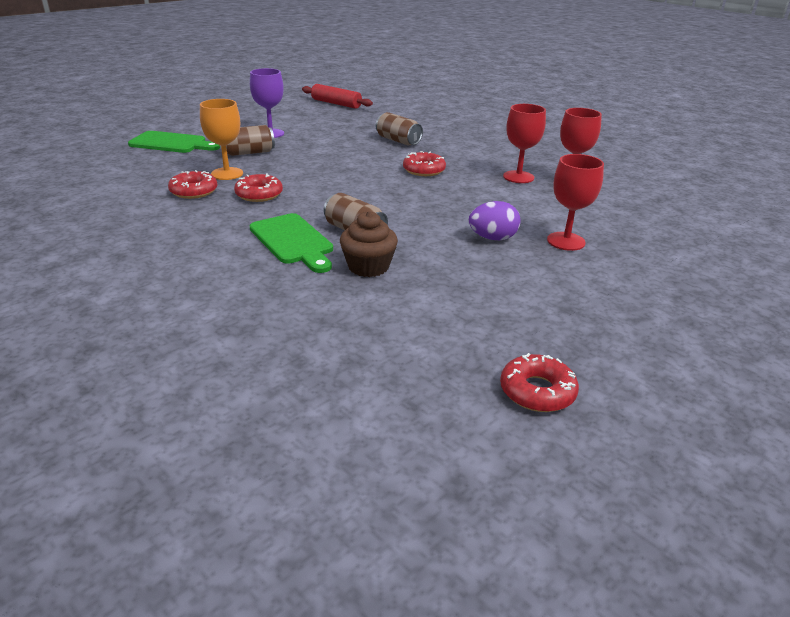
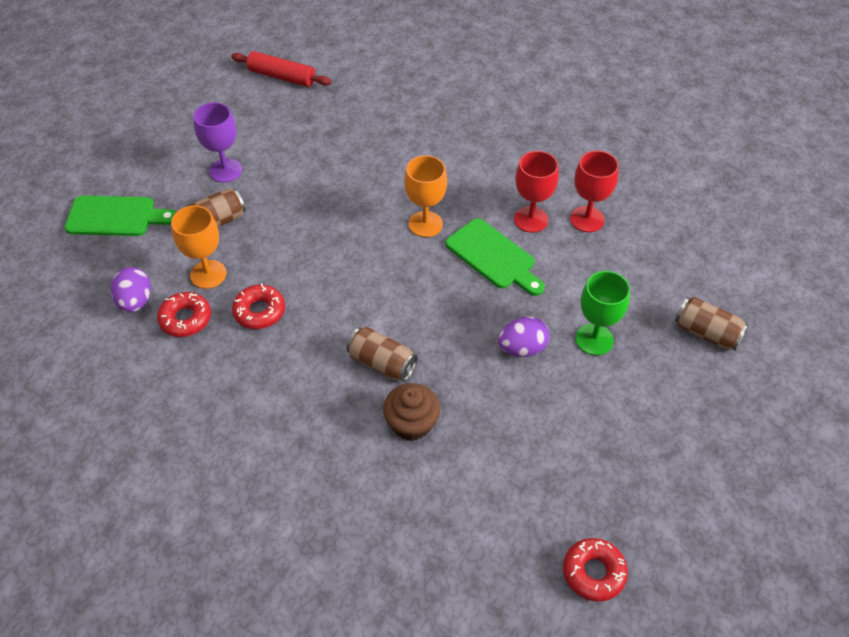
camera: 10 degrees left, 20 degrees up
(158, 179) = (135, 301): none -> purple egg
(293, 241) = (325, 394): green cutting board -> green cutting board (493, 257)
(398, 141) = (381, 160): brown can -> brown can (706, 333)
(424, 170) = (425, 224): red donut -> orange goblet
(566, 241) = (594, 339): red goblet -> green goblet

